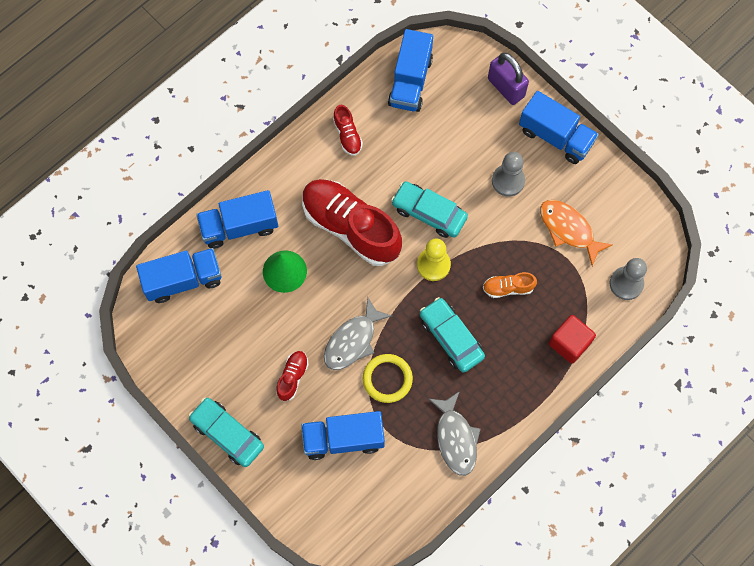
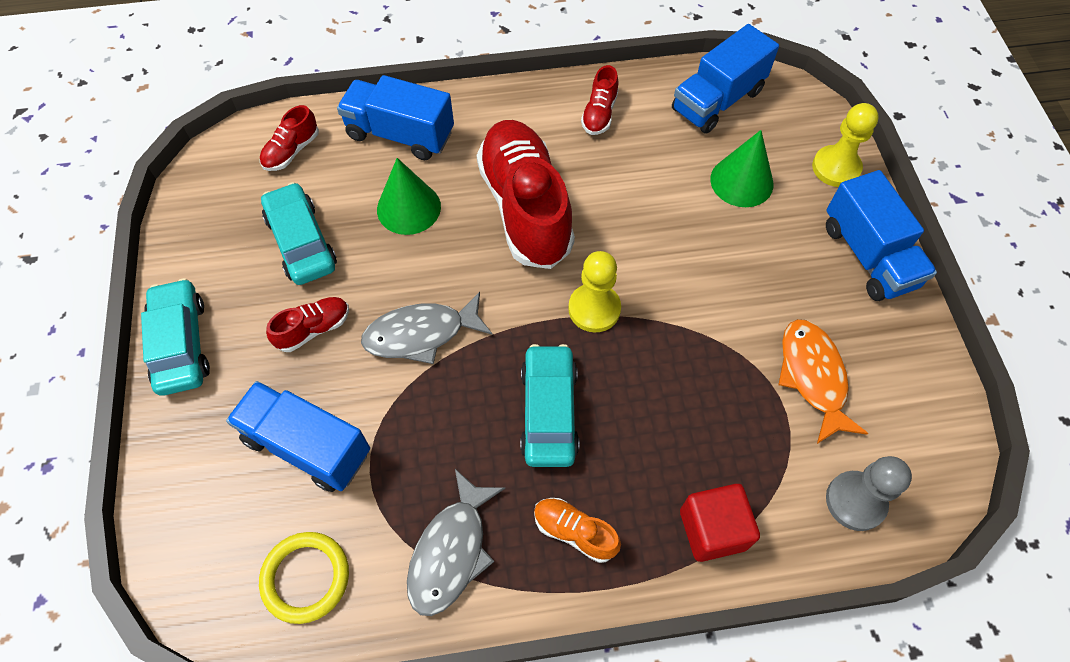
camera: 35 degrees right, 10 degrees down
(183, 280) = (291, 151): blue truck -> red shoe
(387, 379) = (425, 408): yellow ring -> yellow ring (306, 578)
(429, 213) = (634, 247): turquoise car -> turquoise car (302, 242)
(460, 131) = (741, 181): none -> green cone
(506, 87) = (836, 168): purple padlock -> yellow pawn
(508, 181) = (766, 270): grey pawn -> none
(508, 288) = (674, 398): orange shoe -> orange shoe (574, 532)

